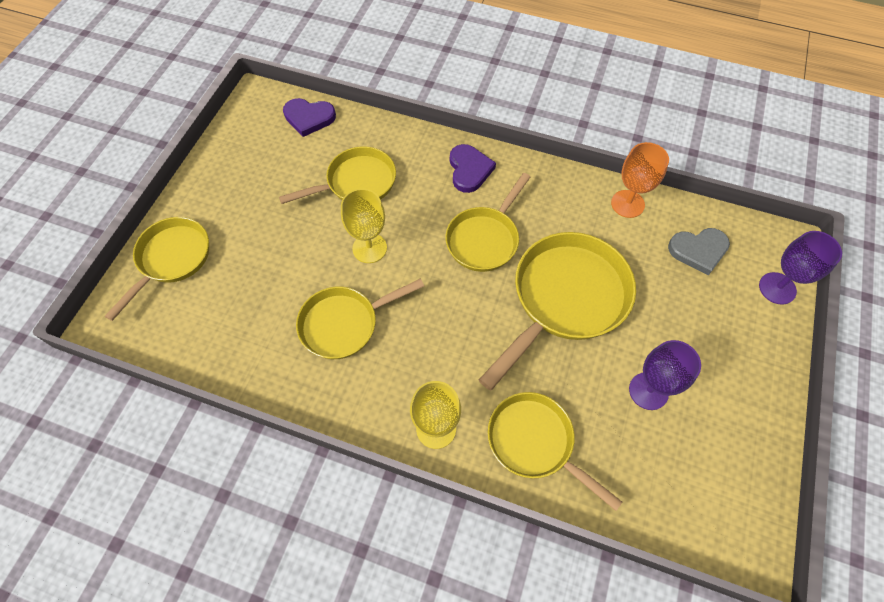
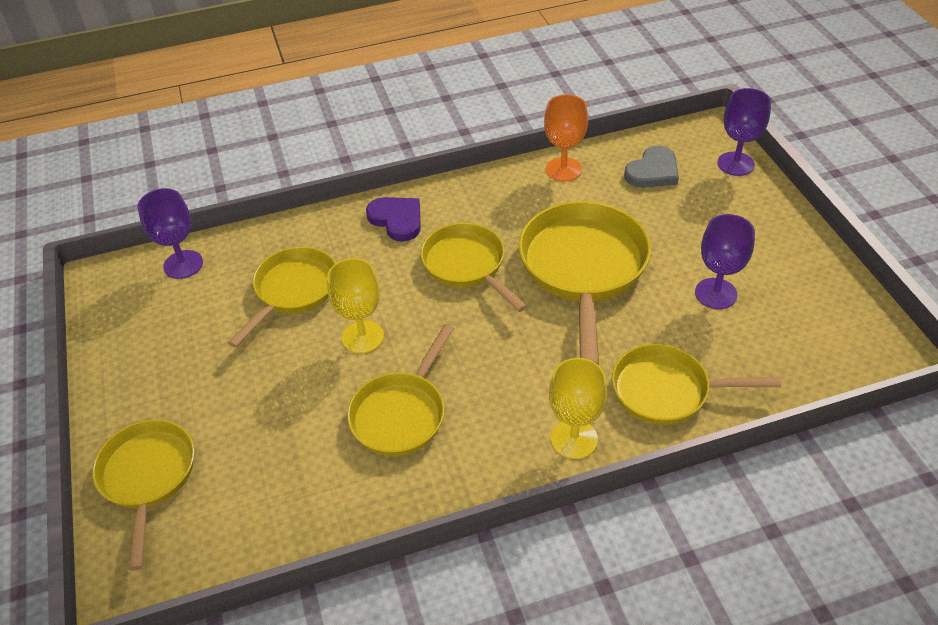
camera: 35 degrees left, 15 degrees down
(309, 118) = (183, 264): purple heart -> purple goblet
(484, 239) = (467, 265): yellow pan -> yellow pan turned 150 degrees clockwise

